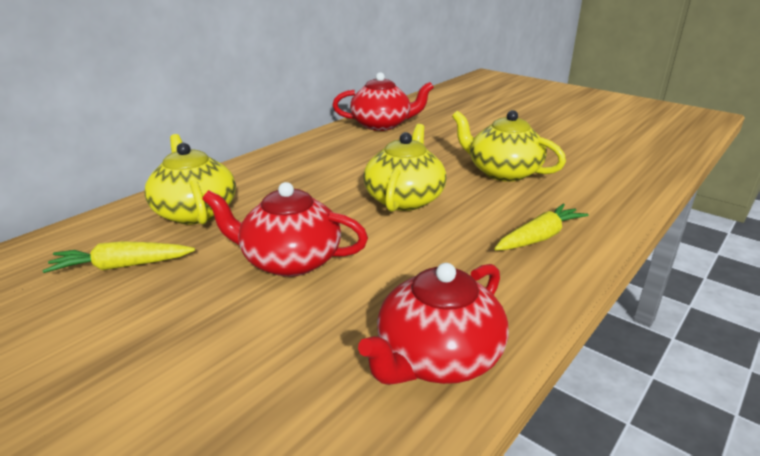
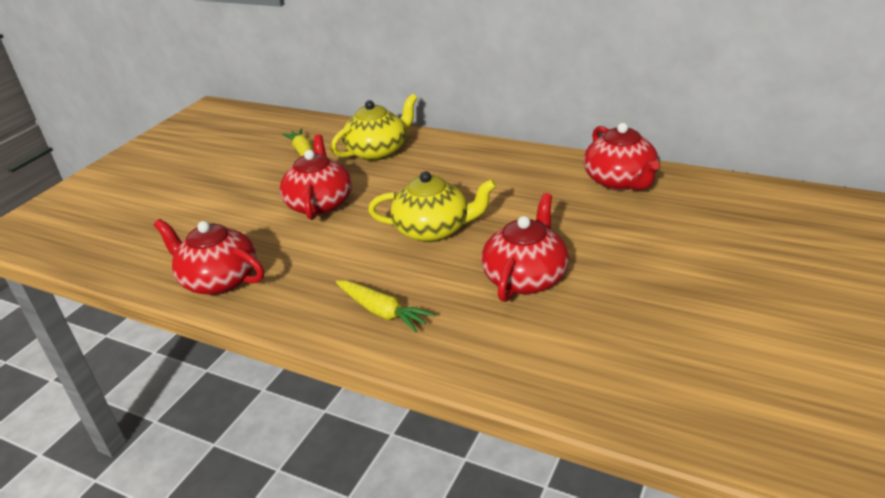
camera: 80 degrees right, 5 degrees up
(502, 172) = (526, 278): yellow teapot -> red teapot

